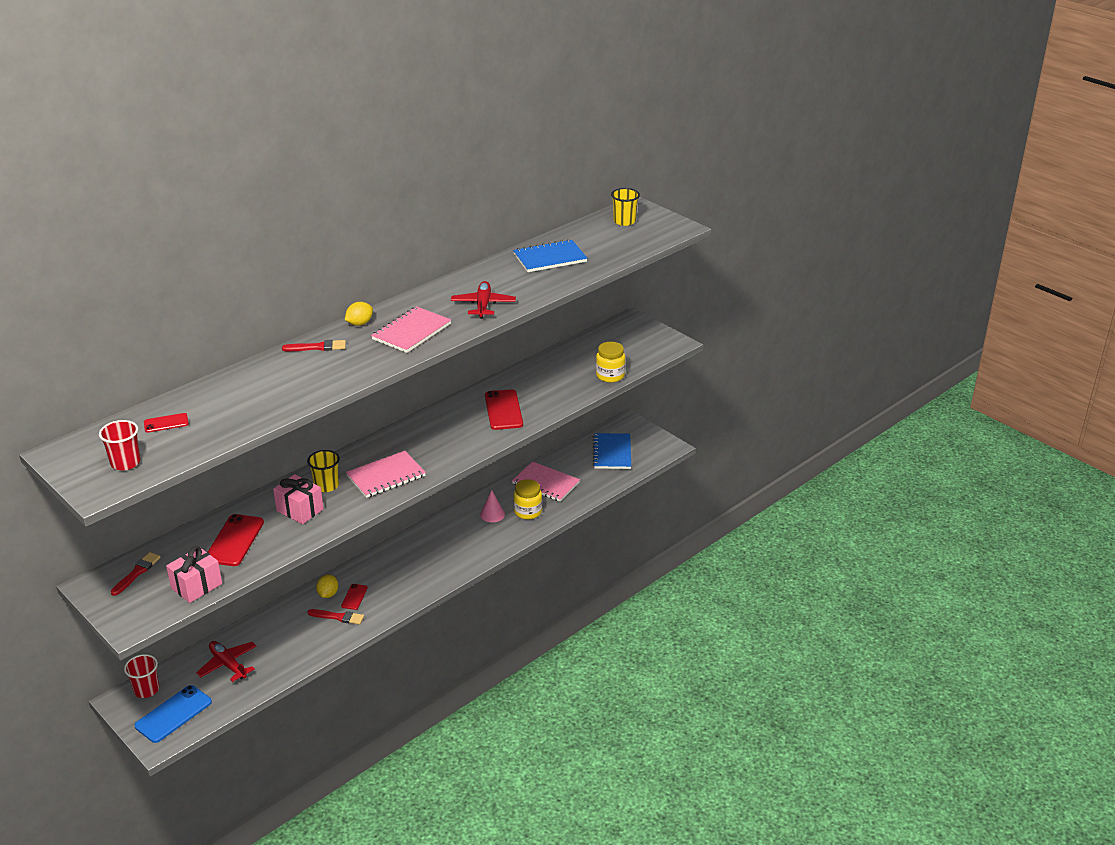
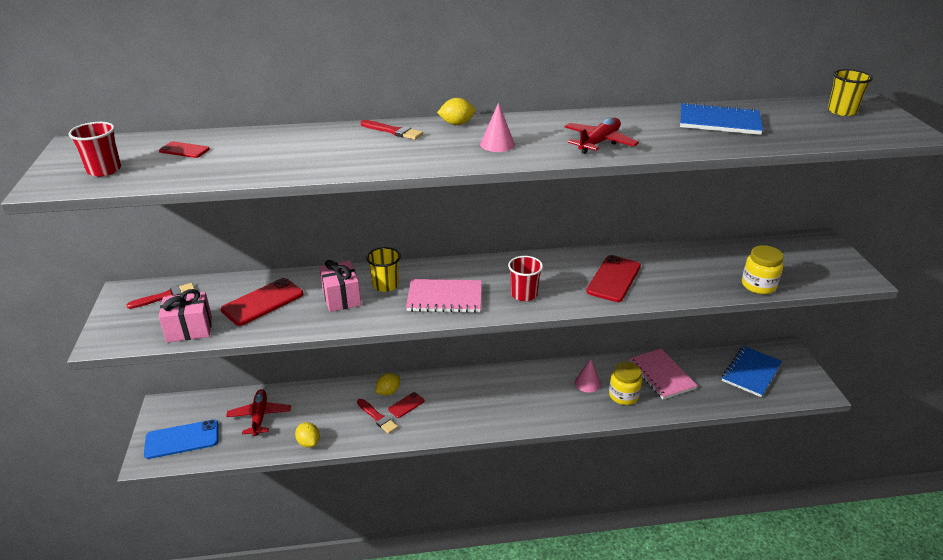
camera: 35 degrees right, 0 degrees up
(146, 690) = (187, 407): red cup -> red cup (524, 294)
(296, 662) = (308, 442): none -> yellow lemon
(411, 332) = (497, 144): pink notebook -> pink cone

